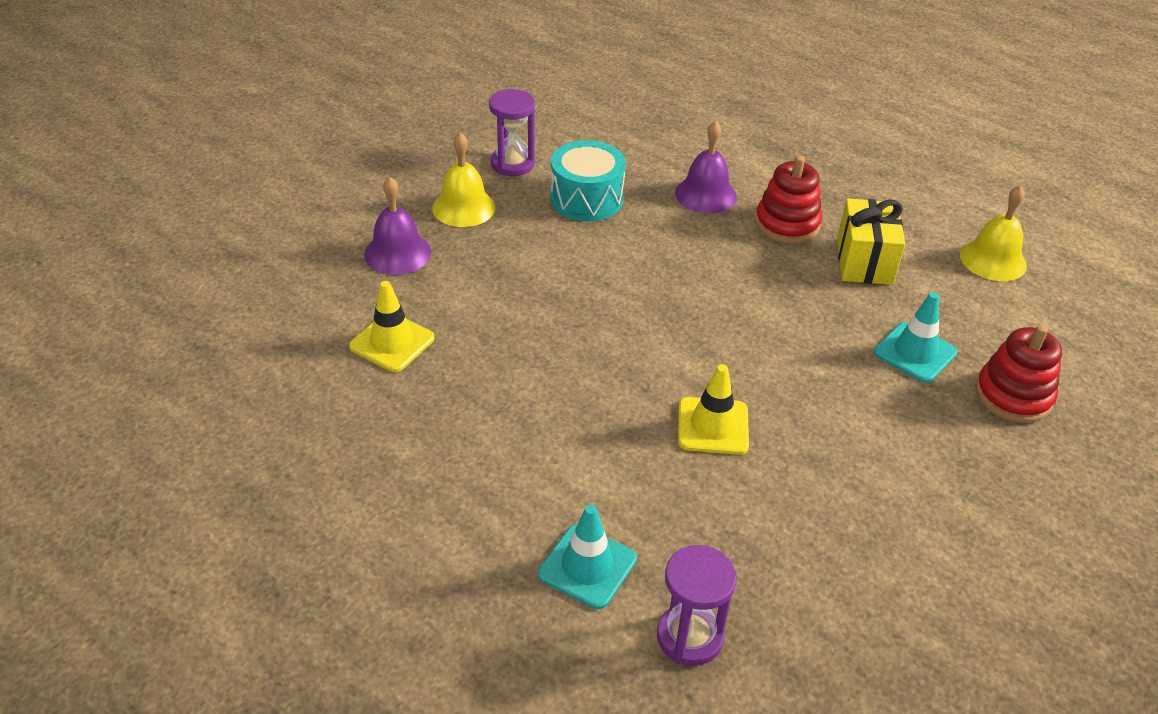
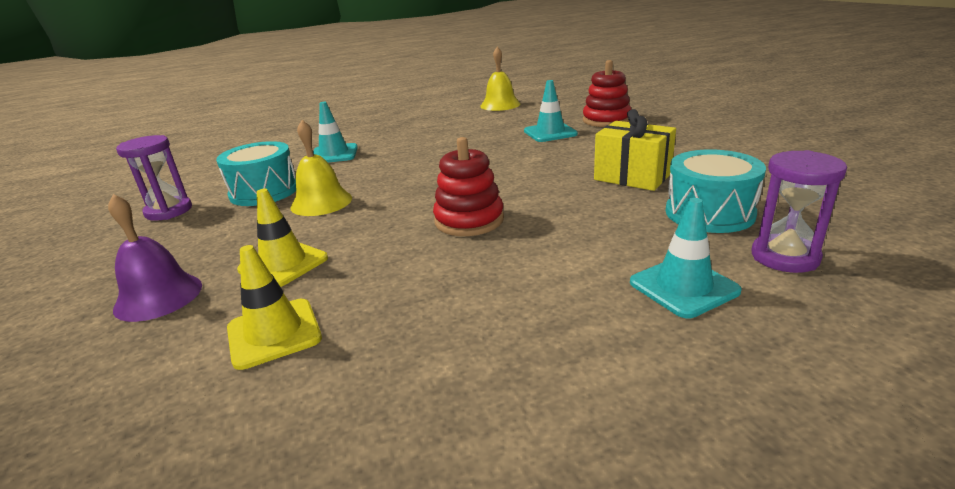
camera: 55 degrees left, 15 degrees down
(463, 207) = (171, 245): yellow bell -> yellow bell (321, 202)
(705, 194) = (334, 154): purple bell -> turquoise traffic cone
(713, 426) = (558, 199): yellow traffic cone -> yellow traffic cone (283, 264)
(758, 562) = (709, 213): none -> turquoise drum
(787, 224) = (399, 139): red stacking toy -> red stacking toy (469, 220)
(864, 261) = (461, 129): yellow gift -> yellow gift (632, 177)

